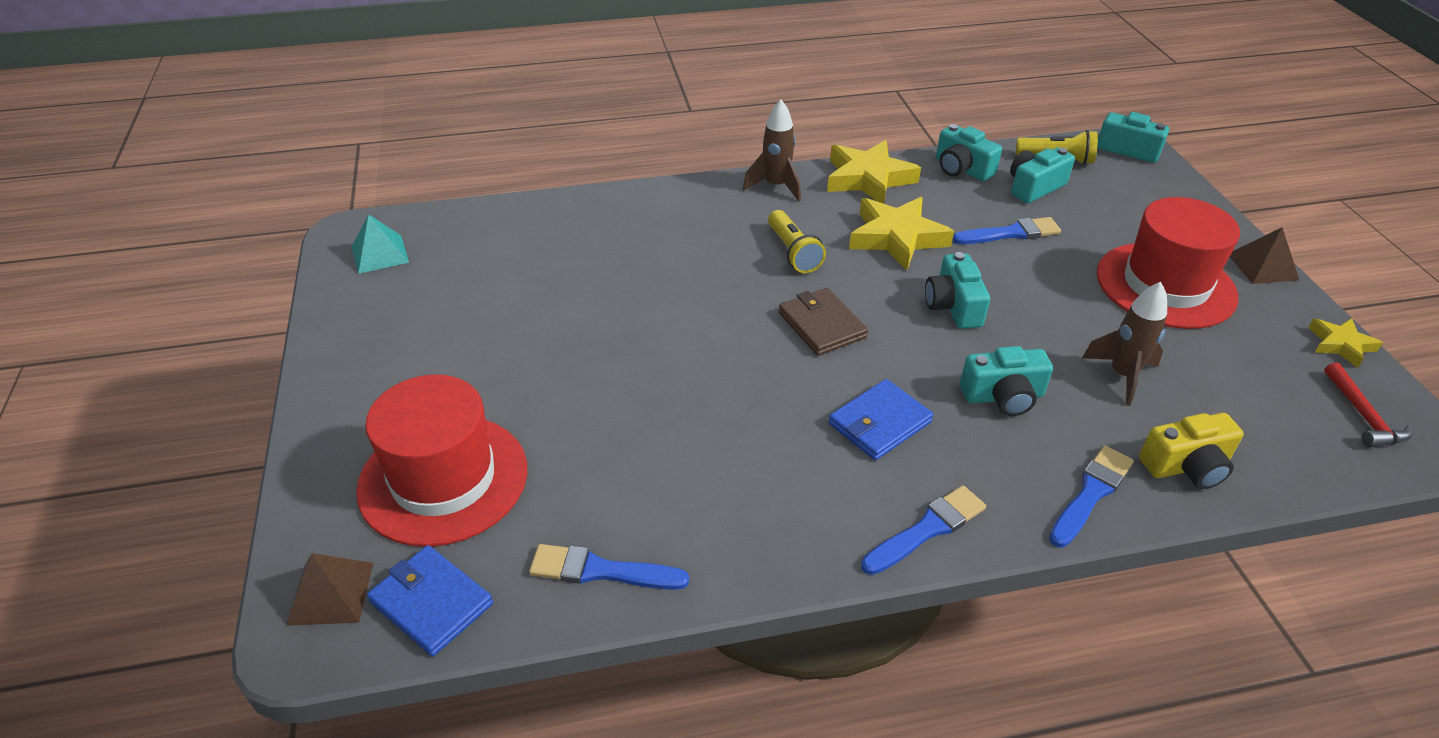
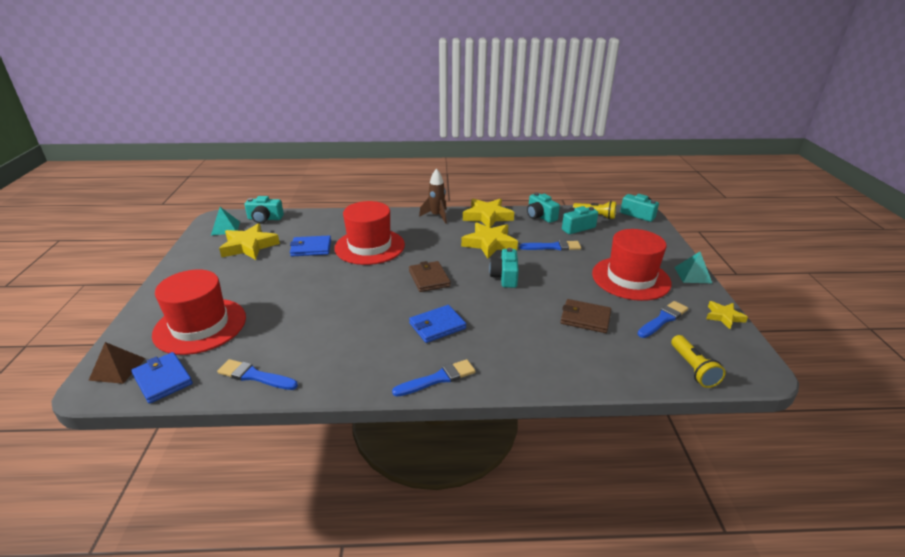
camera: 10 degrees right, 10 degrees down
(449, 291) = (249, 246): none -> yellow star
(572, 282) = (311, 248): none -> blue wallet
(681, 267) = (369, 246): none -> red hat
(793, 252) = (431, 245): yellow flashlight -> yellow flashlight (693, 368)
(1003, 396) = (512, 321): turquoise camera -> turquoise camera (265, 219)
(1091, 493) = (540, 372): blue brush -> blue brush (663, 319)
(1122, 375) = (585, 318): brown rocket -> brown wallet
(1186, 466) = (603, 366): yellow camera -> none
(1262, 266) = (693, 275): brown pyramid -> turquoise pyramid
(1363, 416) = (723, 353): red hammer -> none

